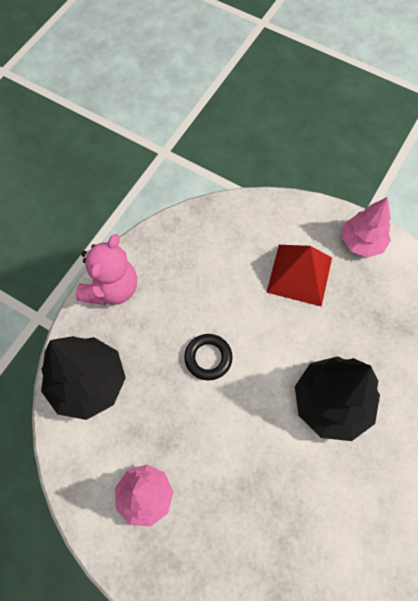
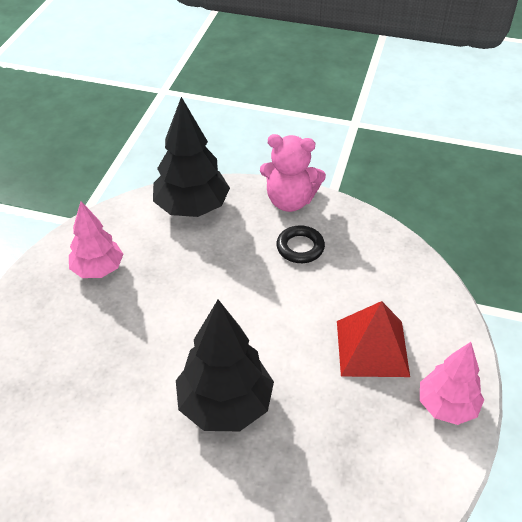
camera: 75 degrees right, 20 degrees down
(208, 358) = (243, 286): black ring -> black ring (300, 247)

